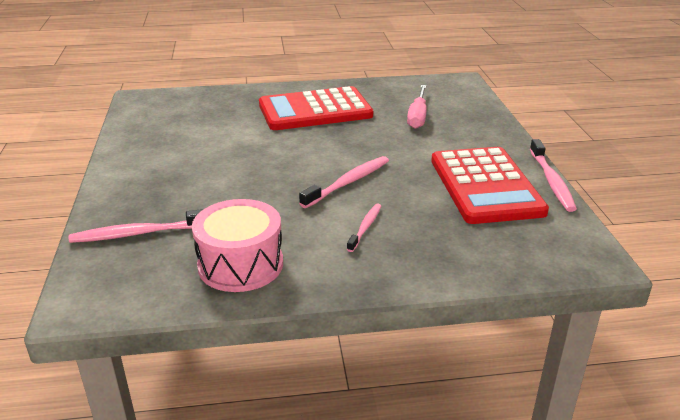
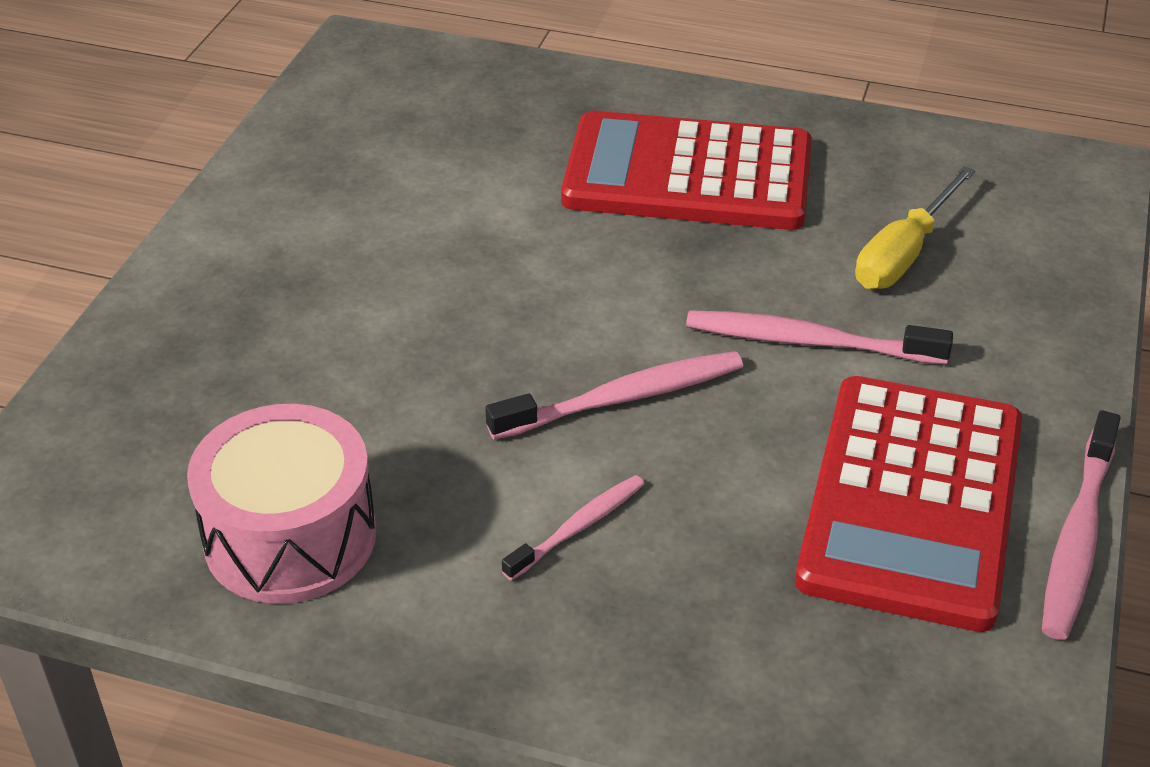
camera: 25 degrees right, 10 degrees up
(138, 233) = (162, 401): pink toothbrush -> pink toothbrush (808, 342)
(417, 116) = (903, 254): pink screwdriver -> yellow screwdriver

